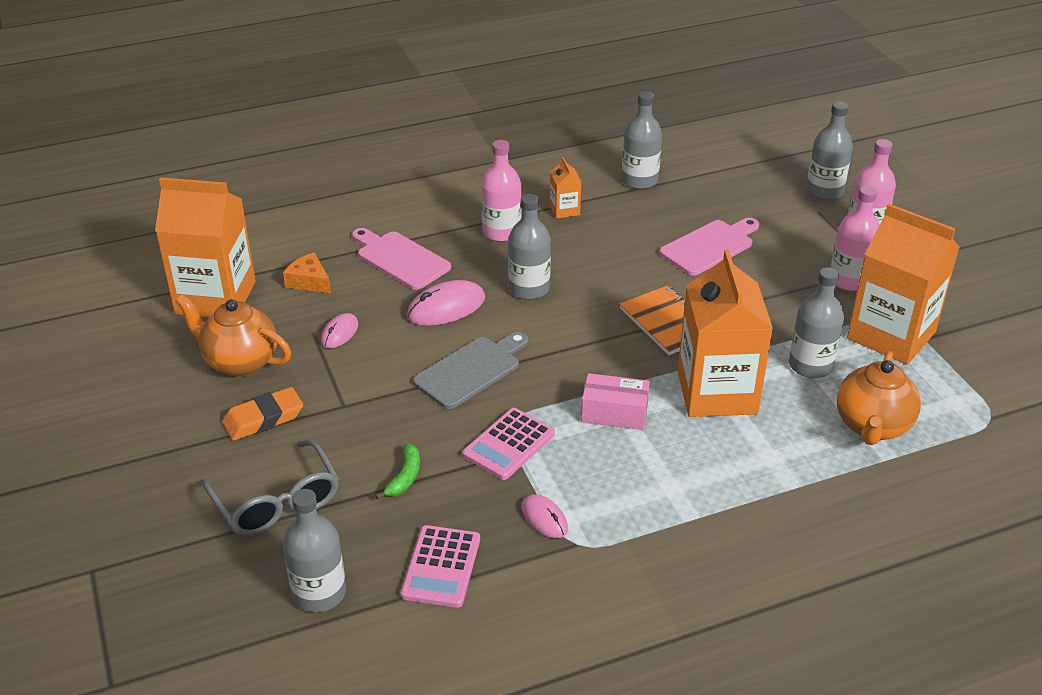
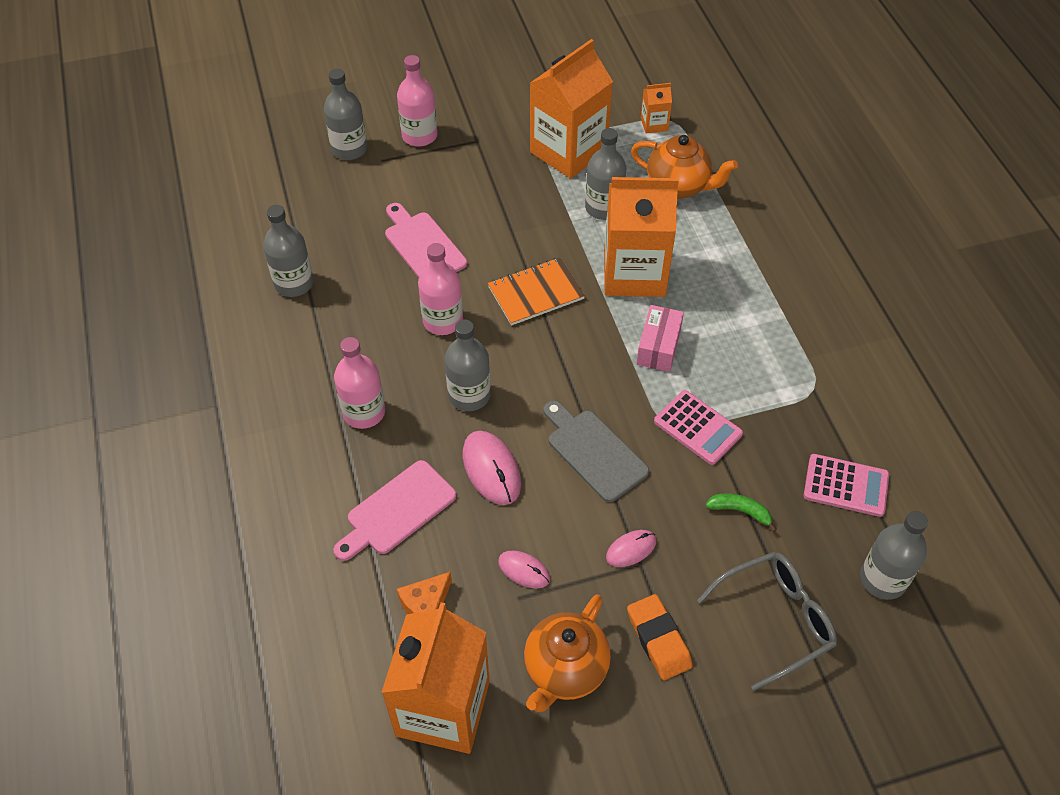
camera: 85 degrees left, 15 degrees up
(544, 518) = (786, 409): pink mouse -> pink mouse (631, 549)
(564, 210) = (334, 353): orange carton -> orange carton (654, 124)
(849, 280) = (490, 161): pink bottle -> pink bottle (443, 321)

